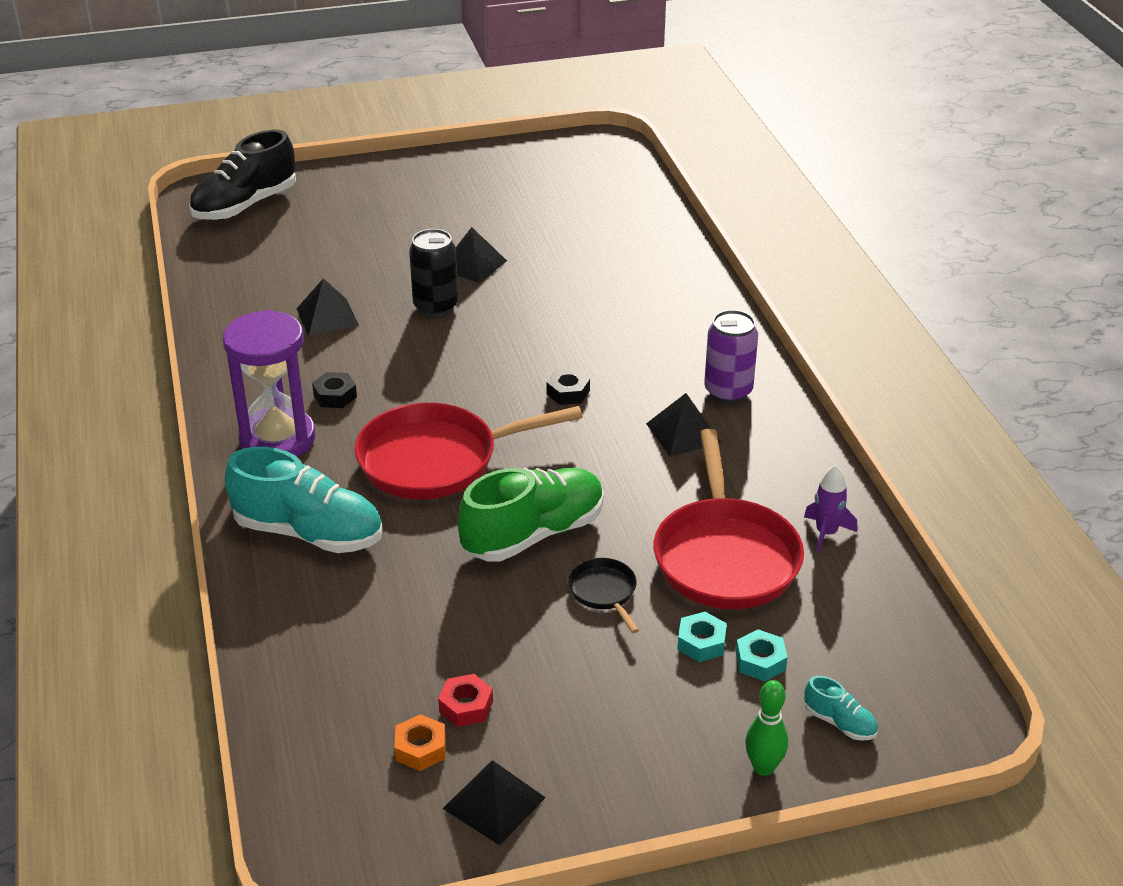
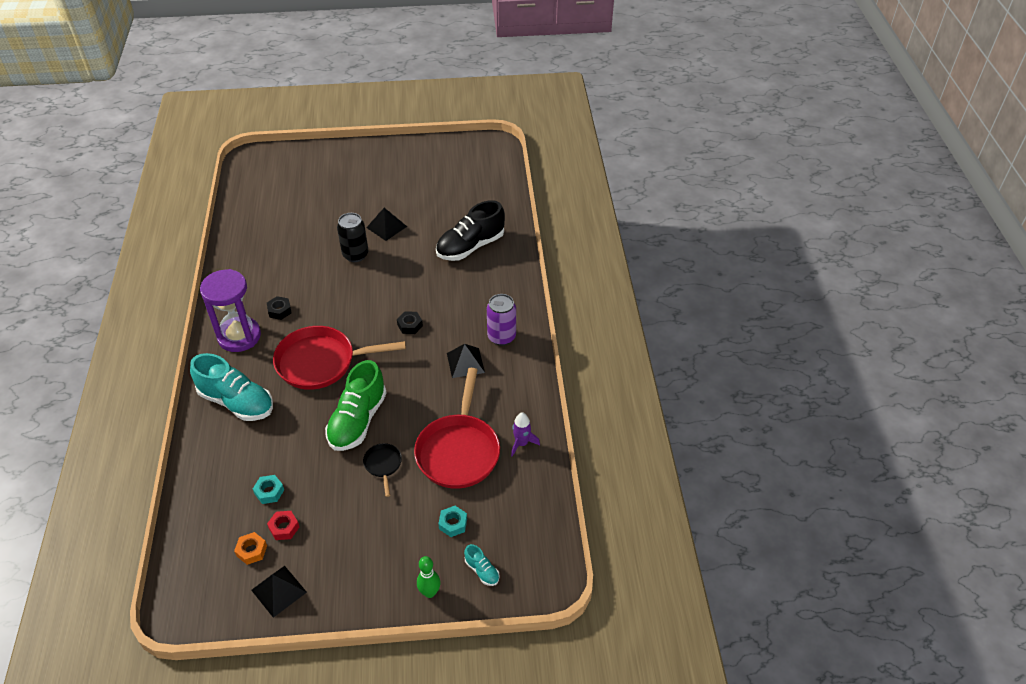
camera: 10 degrees right, 10 degrees up
(245, 205) = (271, 168): black shoe -> black shoe (470, 246)
(327, 317) = (292, 254): black pyramid -> none
(533, 534) = (357, 420): green shoe -> green shoe turned 135 degrees clockwise
(701, 643) = (425, 506): turquoise nut -> turquoise nut (269, 492)

